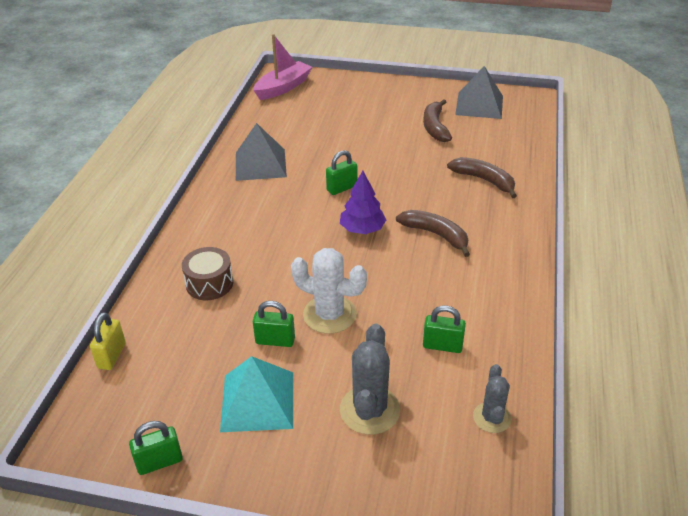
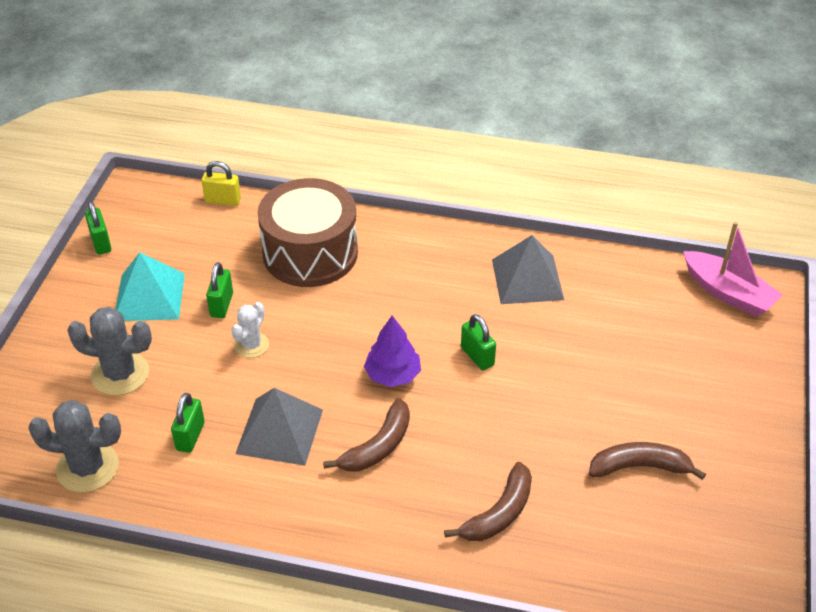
camera: 90 degrees right, 5 degrees up
(209, 283) = (310, 253): brown drum -> brown drum, size x1.97
(329, 314) = (251, 345): white cactus -> white cactus, size x0.62
(479, 105) = (718, 534): grey pyramid -> grey pyramid (279, 431)
(492, 417) = (87, 467): grey cactus -> grey cactus, size x1.62

